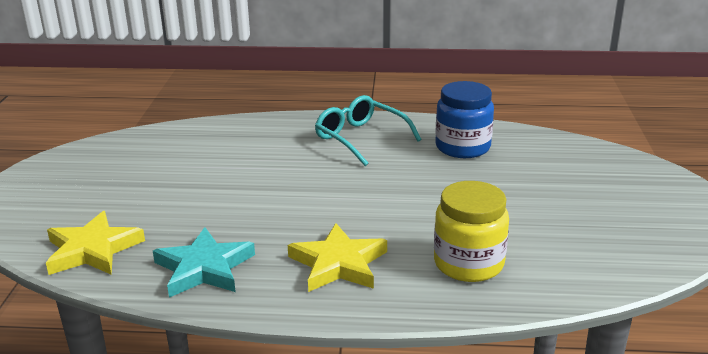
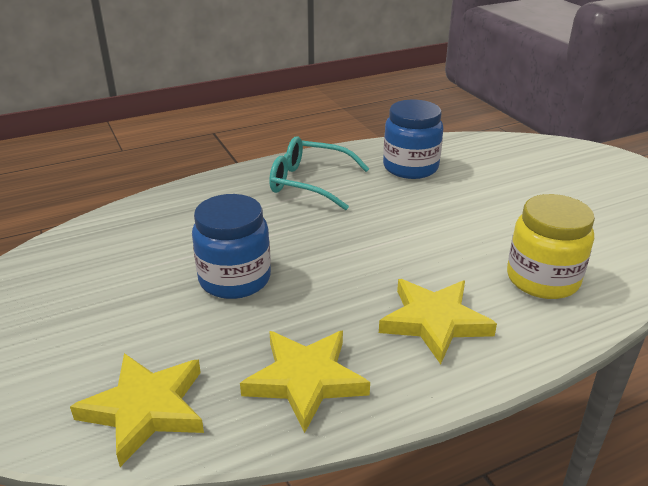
camera: 30 degrees left, 5 degrees up
(204, 268) = (305, 380): turquoise star -> yellow star
(228, 191) = (235, 279): none -> blue jar

